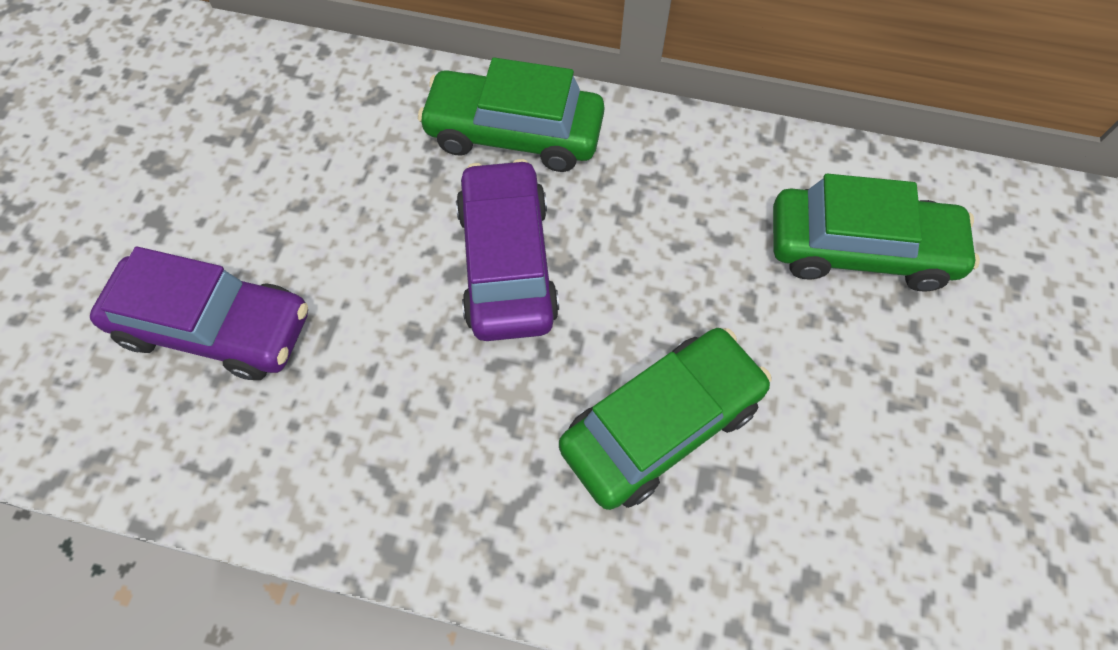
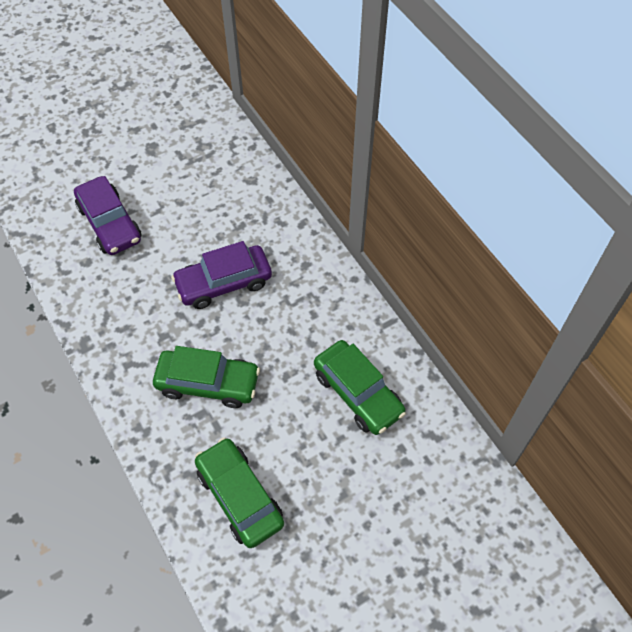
camera: 45 degrees right, 5 degrees down
(507, 263) = (224, 283): purple car -> purple car turned 150 degrees counterclockwise
(514, 133) = (283, 237): green car -> green car (240, 497)

